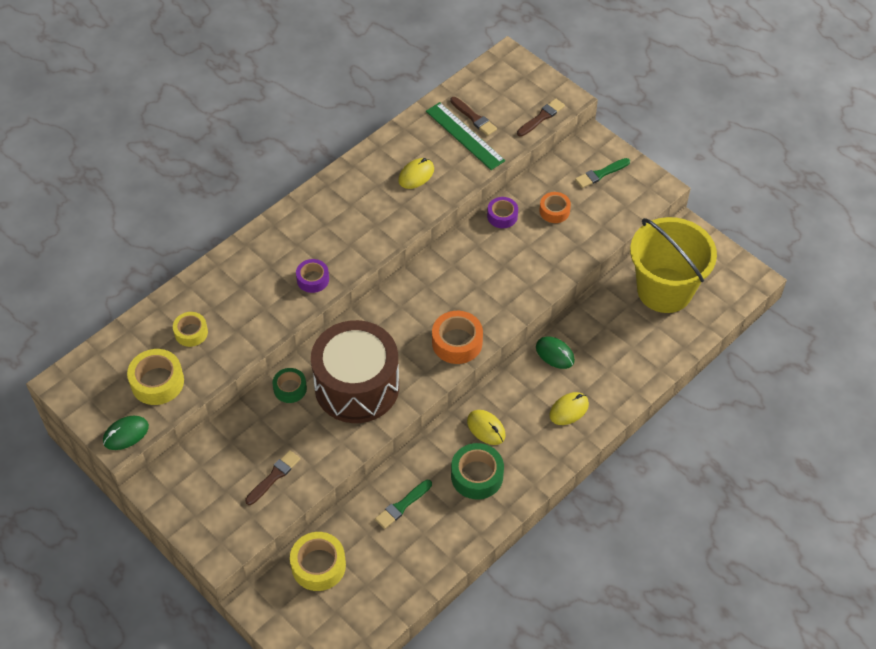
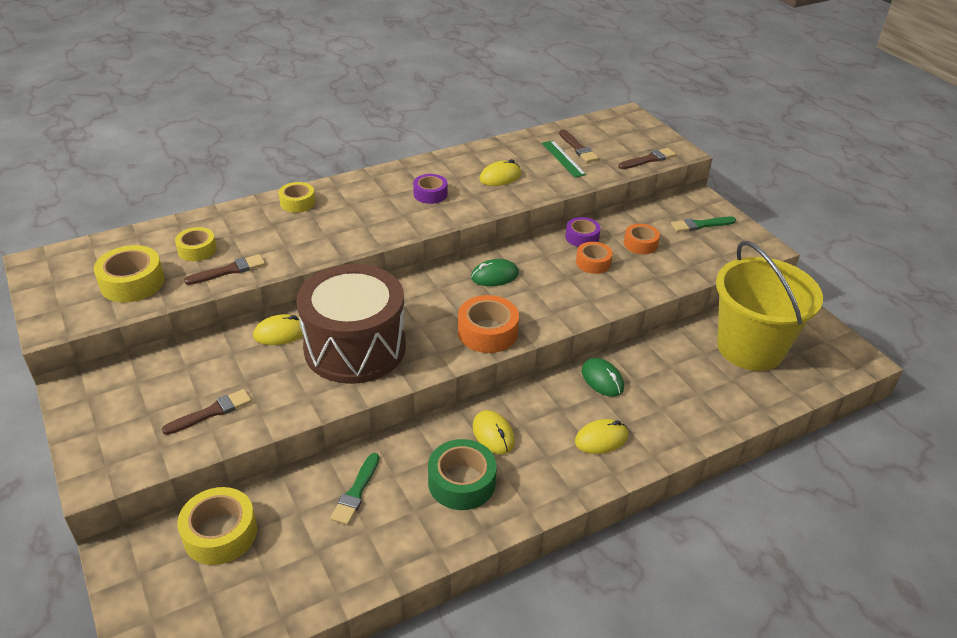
camera: 15 degrees right, 15 degrees down
(126, 434) = (64, 320): green mouse -> green mouse (494, 276)
(231, 347) = (229, 270): none -> brown brush
(249, 255) = (297, 202): none -> yellow tape
(290, 388) = (281, 333): green tape -> yellow mouse
(313, 279) = (350, 233): purple tape -> purple tape (430, 194)
(402, 505) = (356, 492): green brush -> green brush turned 45 degrees counterclockwise
(465, 136) = (563, 158): green ruler -> green ruler, size x0.67
(520, 244) = (593, 263): none -> orange tape

